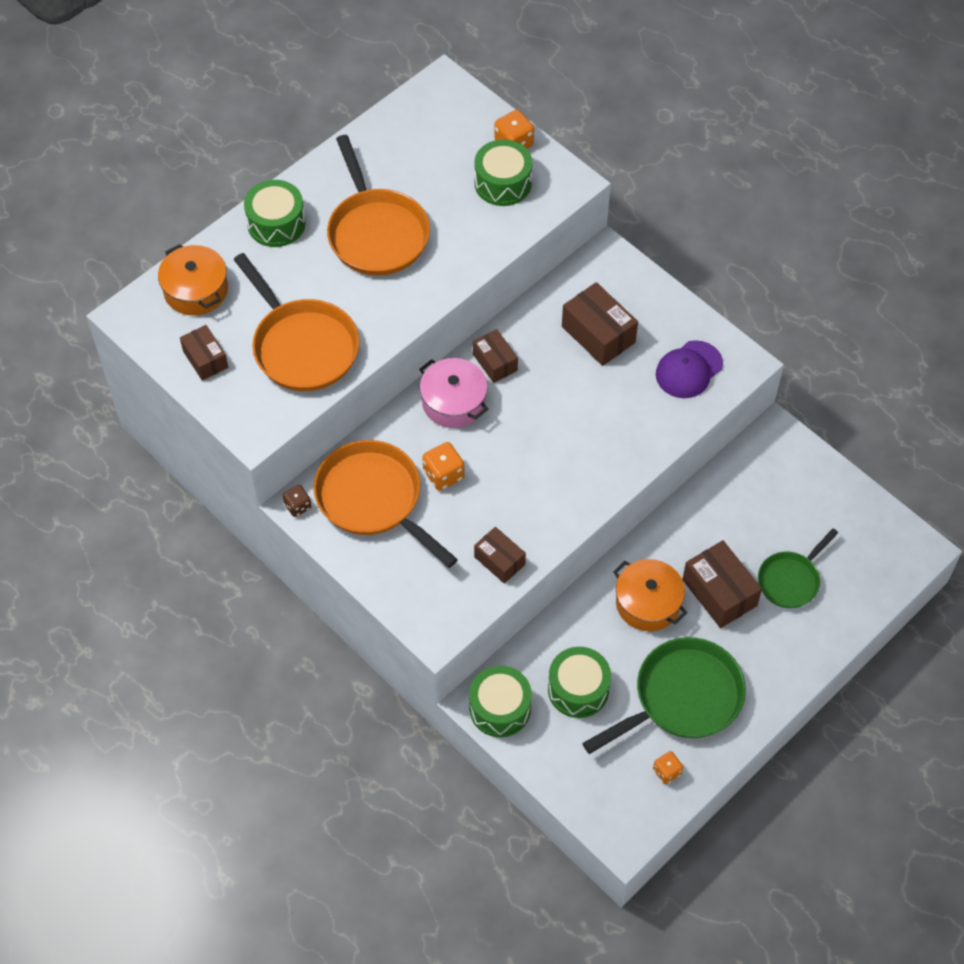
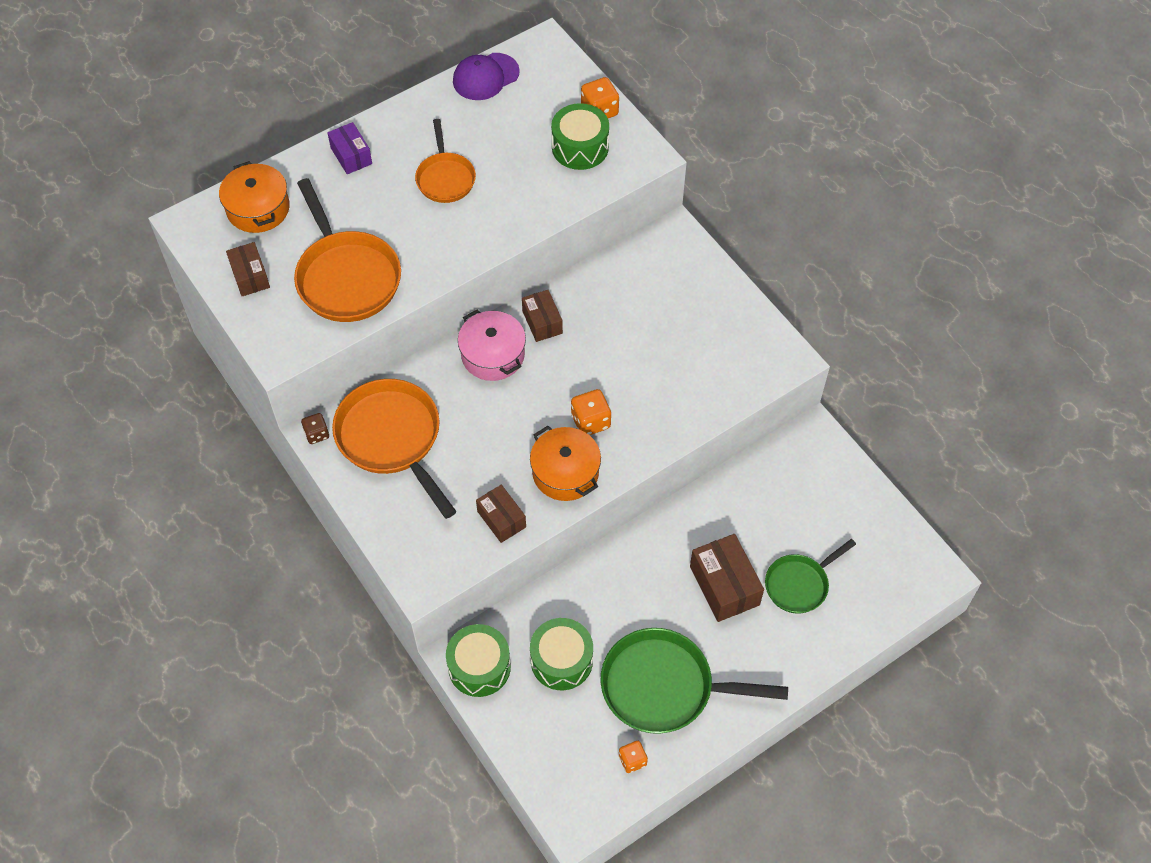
camera: 10 degrees right, 0 degrees up
(276, 223) = (351, 156): green drum -> purple box
(376, 233) = (445, 178): orange pan -> orange pan, size x0.60
(443, 475) = (466, 425): orange dice -> orange dice (590, 421)
(598, 334) = (650, 309): brown box -> none
(648, 603) = (650, 584): orange pot -> orange pot (565, 472)
(682, 698) = (664, 686): green pan -> green pan turned 150 degrees counterclockwise
(689, 370) = (732, 357): purple cap -> purple cap (485, 77)

